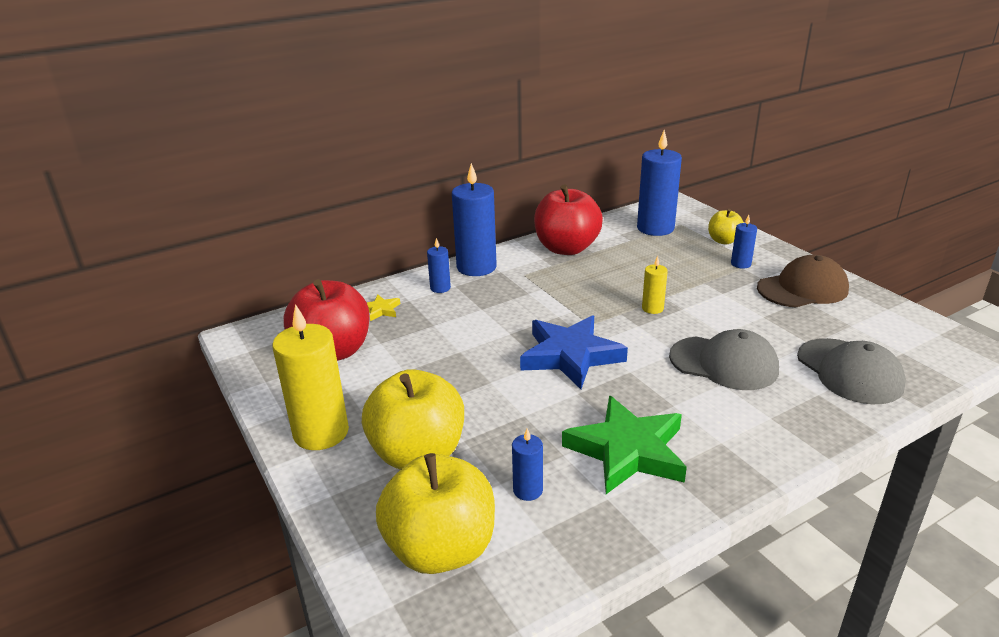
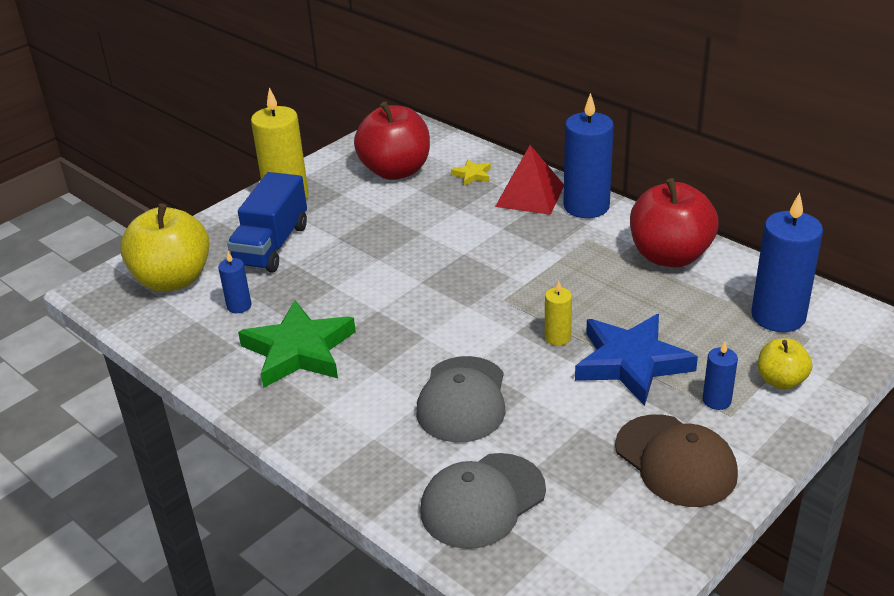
camera: 75 degrees right, 5 degrees up
(418, 453) = (272, 246): yellow apple -> blue truck
(440, 288) = (530, 195): blue candle -> red pyramid
(570, 356) = (437, 296): blue star -> blue star (631, 363)

